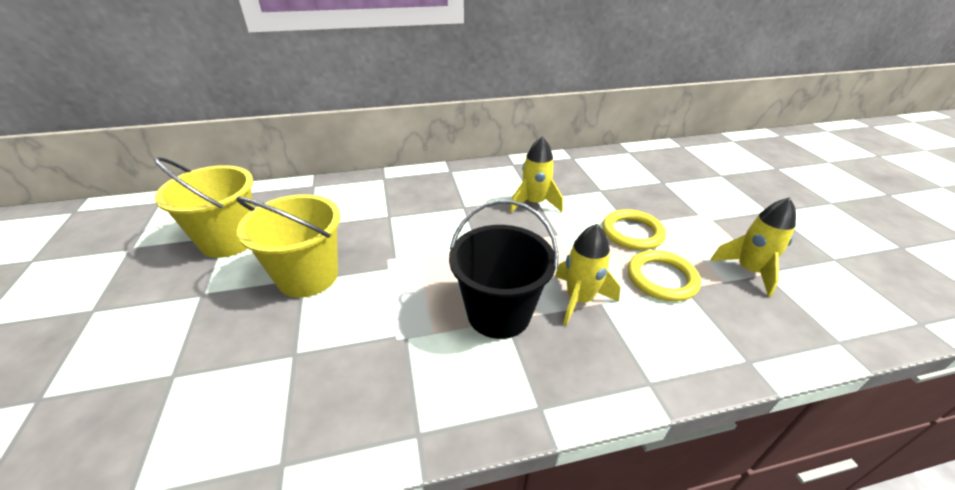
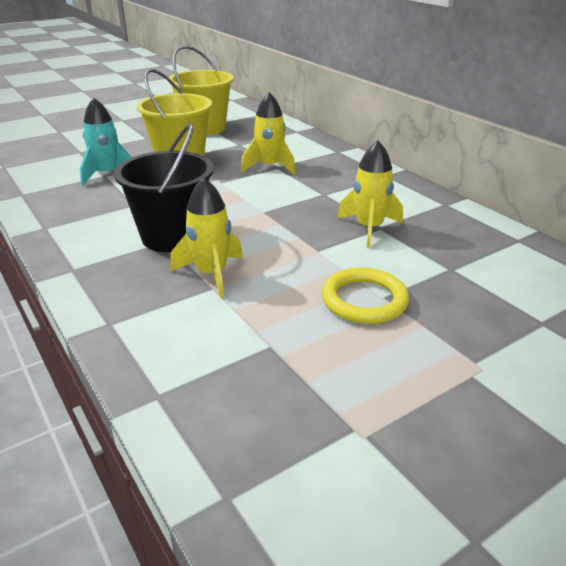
camera: 70 degrees right, 5 degrees down
(294, 349) = (107, 174): none -> turquoise rocket
(661, 278) = (279, 327): yellow ring -> none
(748, 271) = (350, 409): yellow rocket -> yellow rocket (269, 167)

